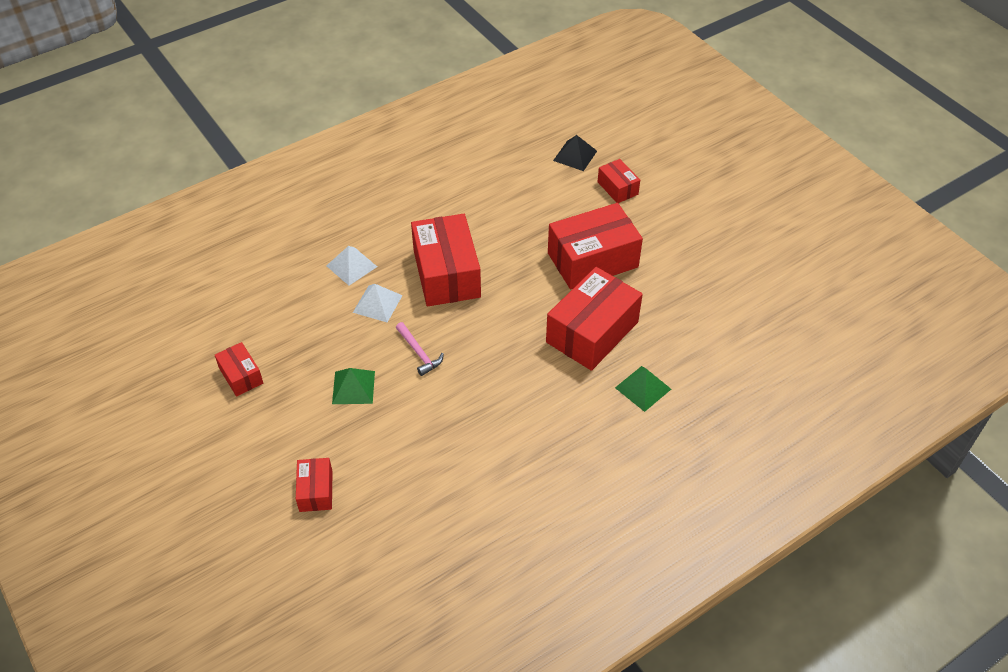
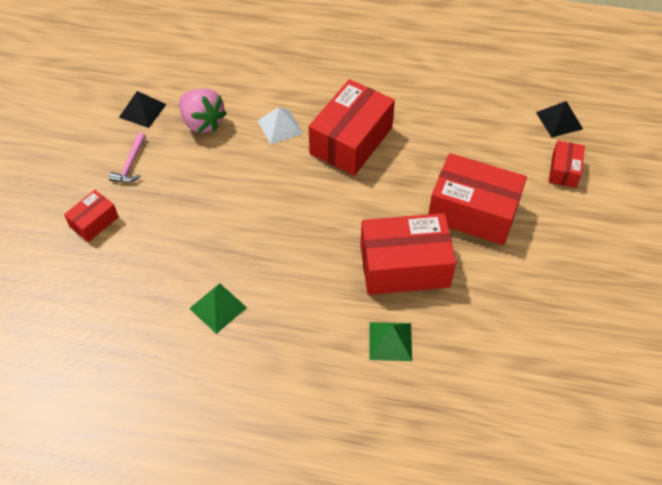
camera: 45 degrees right, 5 degrees up
(241, 376) = (142, 110): red box -> black pyramid
(308, 347) = (202, 122): none -> pink strawberry
(351, 266) = (294, 88): white pyramid -> none
(353, 387) = (196, 172): green pyramid -> green pyramid (218, 307)
(419, 353) = (265, 182): pink hammer -> pink hammer (130, 164)

